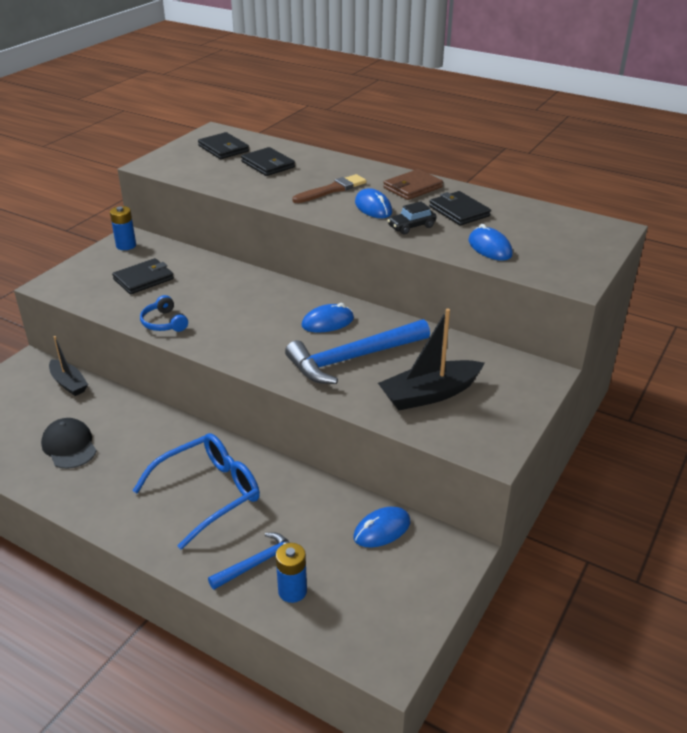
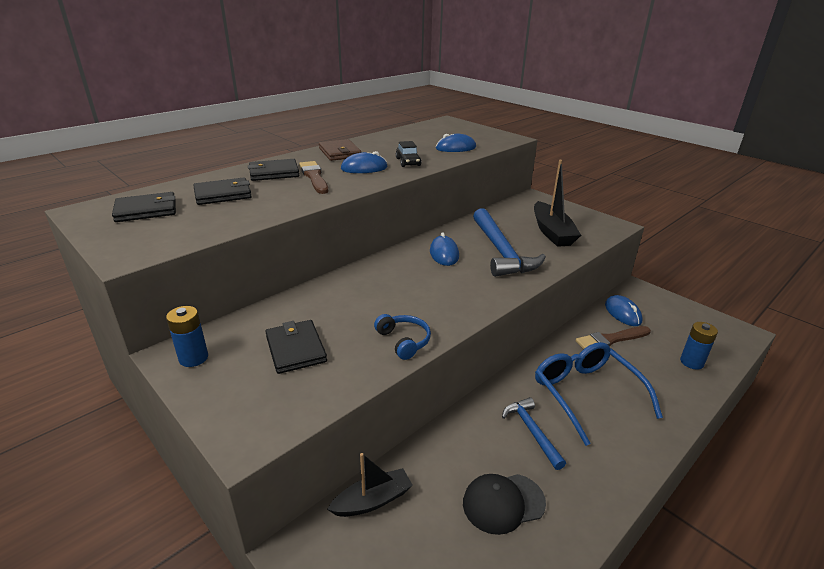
camera: 75 degrees left, 5 degrees down
(164, 323) = (404, 341): blue headphones -> blue headphones turned 105 degrees counterclockwise
(257, 563) = (667, 376): blue hammer -> blue hammer (532, 431)
(315, 516) = (611, 339): none -> brown brush
(459, 211) = (393, 147): black wallet -> black wallet (274, 173)

